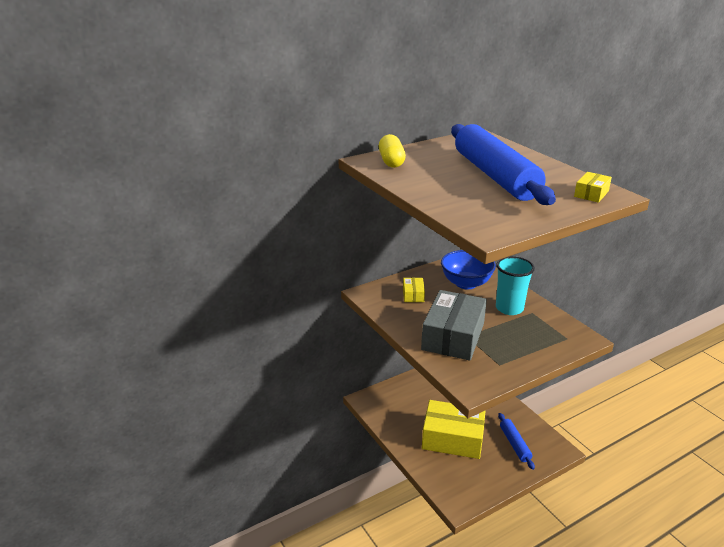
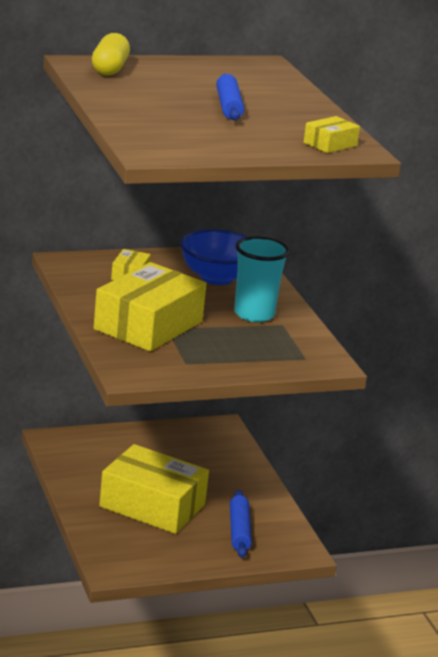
camera: 10 degrees right, 5 degrees down
(453, 336) = (148, 325): grey box -> yellow box
(495, 176) = (228, 106): blue rolling pin -> blue rolling pin, size x0.46

